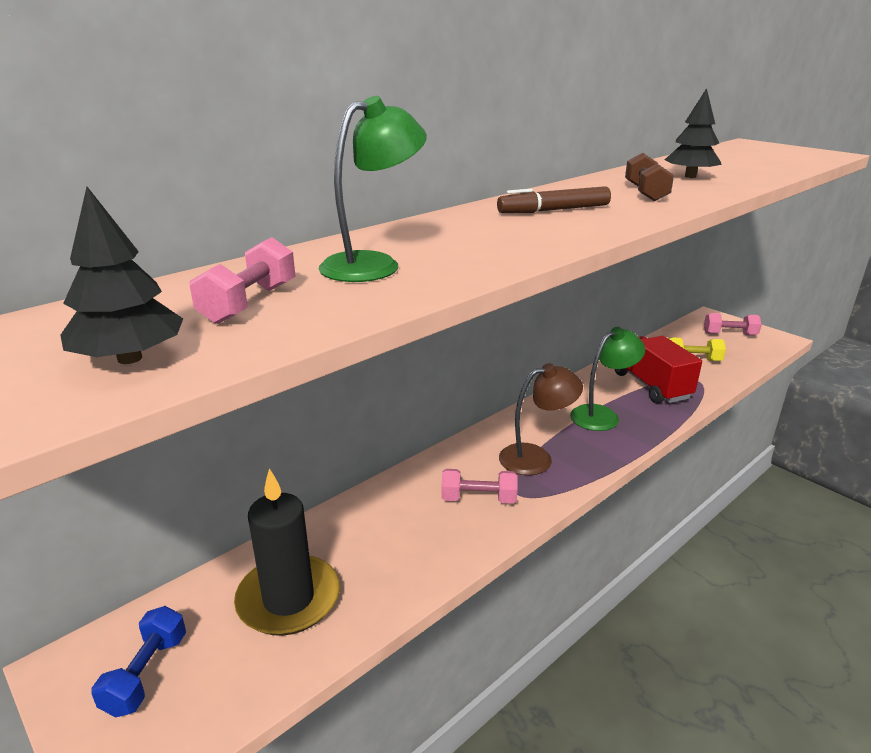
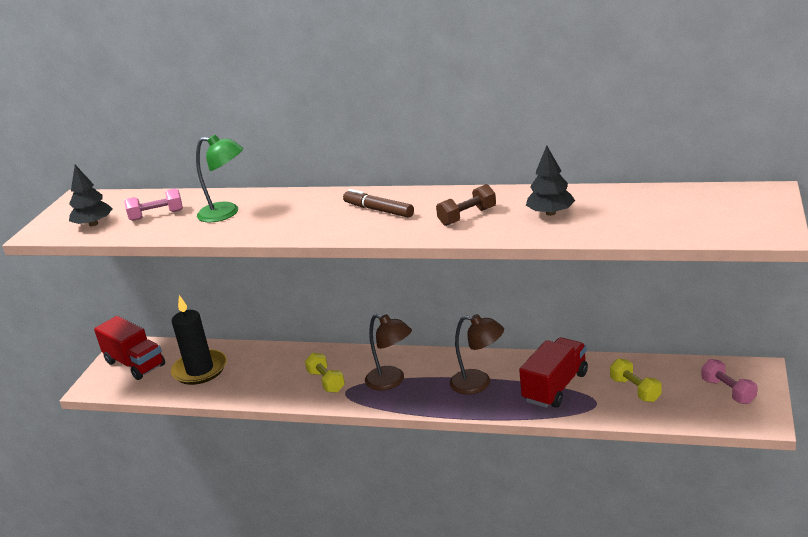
camera: 60 degrees right, 0 degrees up
(146, 674) = (135, 364): blue dumbbell -> red truck
(478, 499) = (326, 381): pink dumbbell -> yellow dumbbell
(602, 415) = (478, 383): green lamp -> brown lamp

